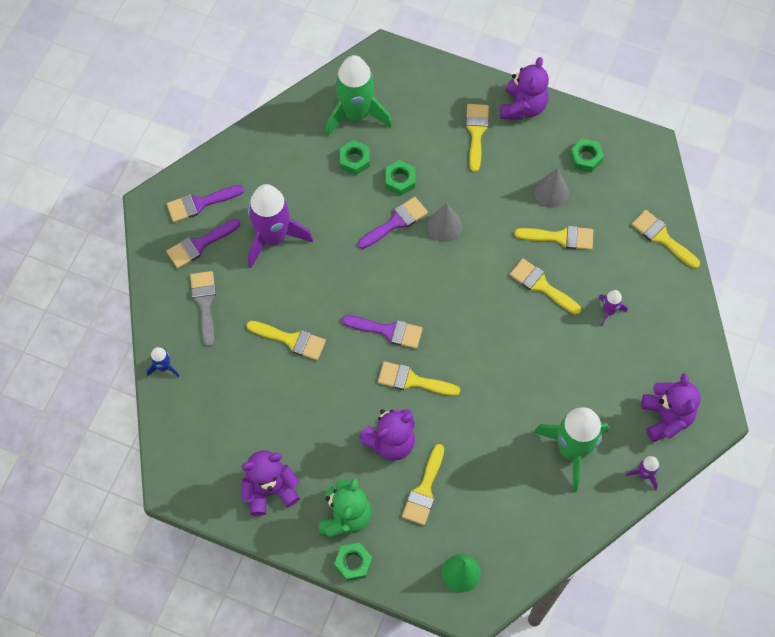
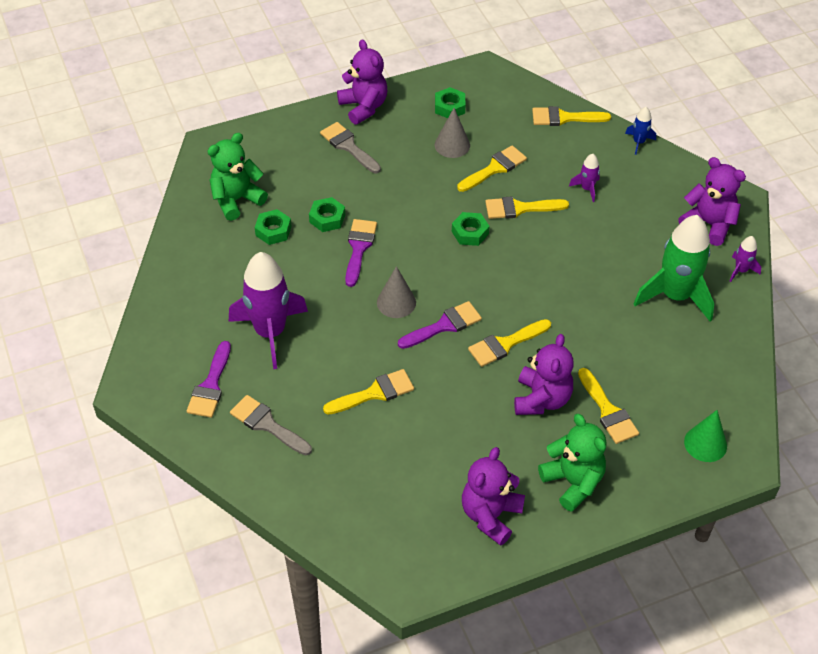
camera: 45 degrees left, 15 degrees down
(164, 367) = (288, 501): blue rocket -> blue rocket (639, 142)
(200, 203) = (175, 356): purple brush -> none
(353, 563) = (620, 509): green nut -> green nut (470, 232)
(355, 114) = (236, 200): green rocket -> green teddy bear
(444, 226) = (400, 223): grey cone -> grey cone (396, 302)
(476, 132) = (348, 146): yellow brush -> grey brush

